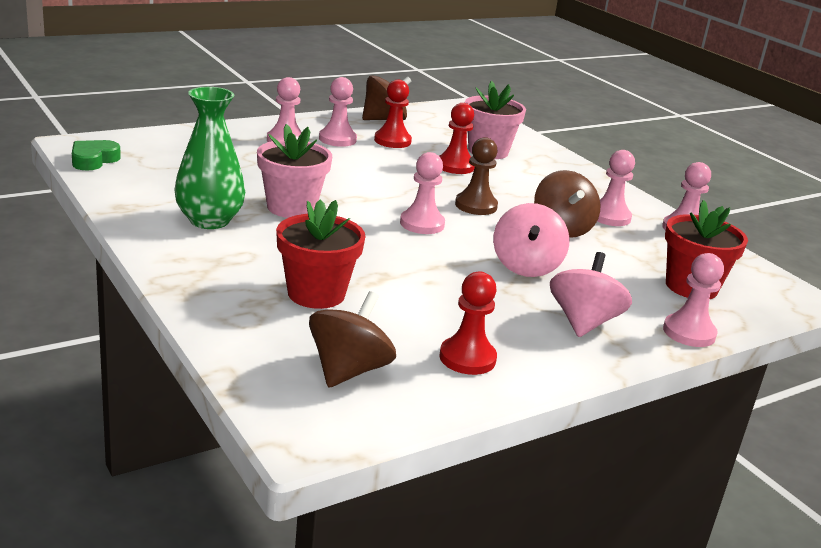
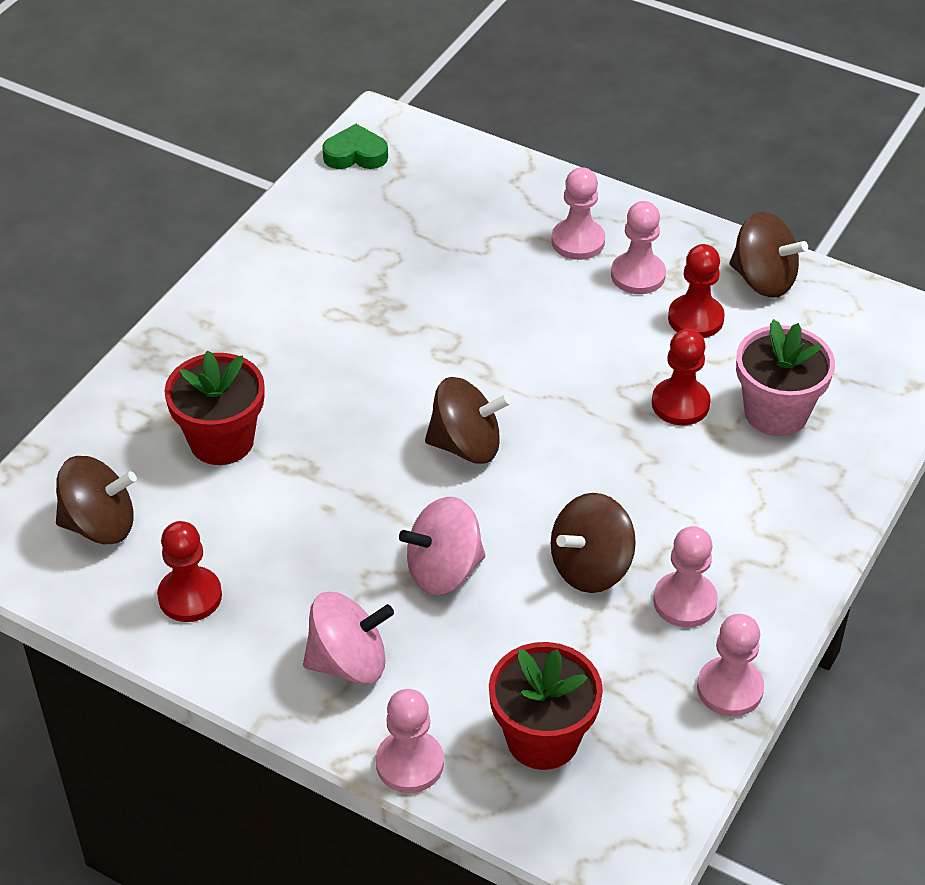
camera: 65 degrees right, 20 degrees up
(209, 220) = (303, 298): green vase -> none
(291, 207) = (396, 334): pink flower pot -> none
(422, 224) = (466, 445): pink pawn -> brown spinning top
(476, 206) = (572, 468): brown pawn -> none

